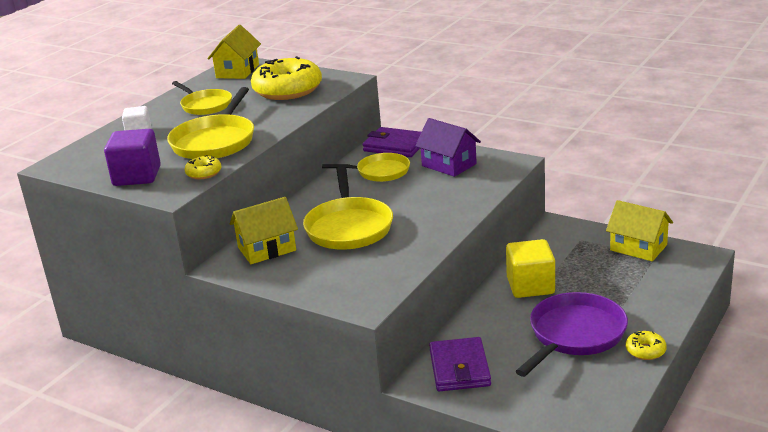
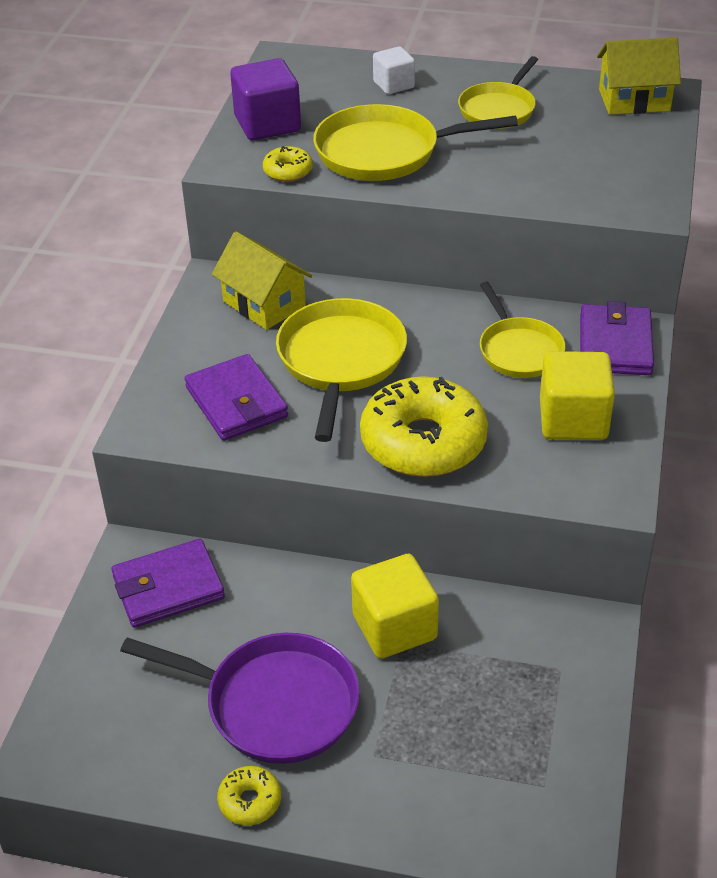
camera: 70 degrees right, 15 degrees up
(287, 90) = (584, 164): yellow donut -> yellow donut (423, 442)
(348, 227) = (341, 361): yellow pan -> yellow pan turned 120 degrees clockwise
(363, 267) = (236, 402): none -> purple wallet
(449, 165) = (573, 419): purple house -> yellow cube
(638, 247) = (562, 756): yellow house -> none

